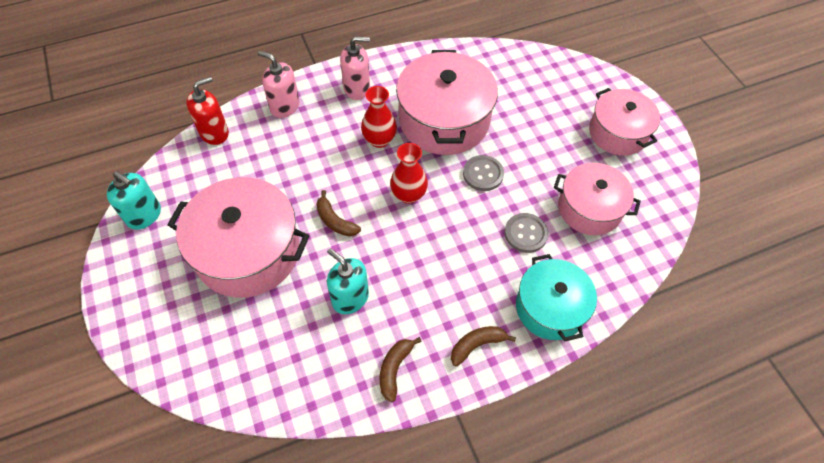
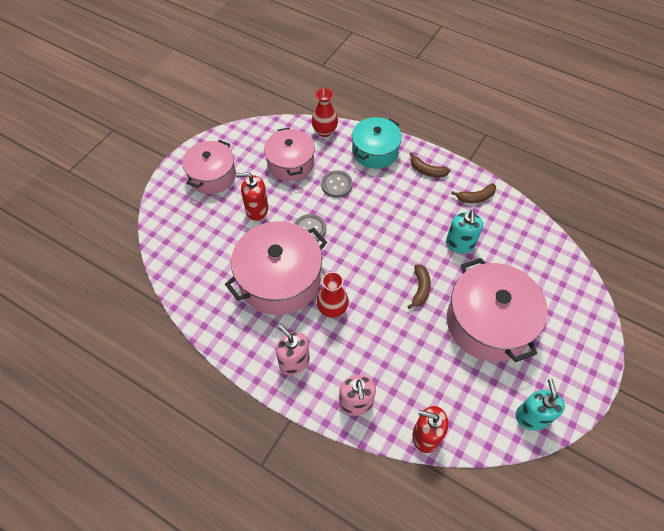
camera: 125 degrees left, 0 degrees up
(408, 195) = (363, 260): red vase -> red vase (324, 131)
(543, 145) = (257, 210): none -> red soap dispenser

